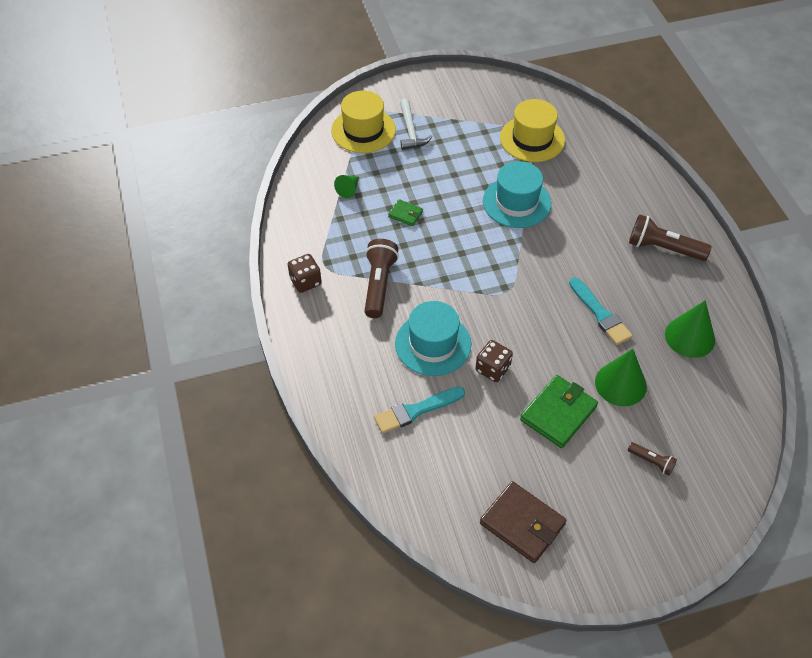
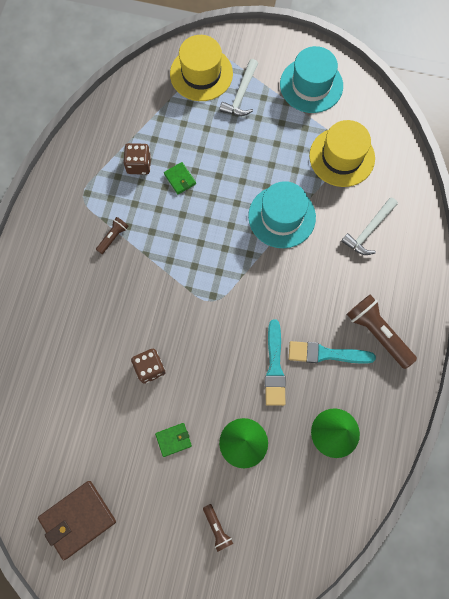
camera: 30 degrees right, 20 degrees up
(305, 281) = (58, 202): brown dice -> brown dice (139, 165)
(348, 189) = (149, 129): green cone -> none
(378, 284) = (113, 237): brown flashlight -> brown flashlight, size x0.52
(416, 410) = (65, 371): turquoise brush -> turquoise brush (326, 354)
(433, 344) = (118, 318): turquoise hat -> turquoise hat (311, 85)
(522, 524) = (78, 519): brown wallet -> brown wallet turned 75 degrees clockwise
(558, 413) = (173, 440): green wallet -> green wallet, size x0.52
(596, 180) = (369, 230): none -> white hammer

